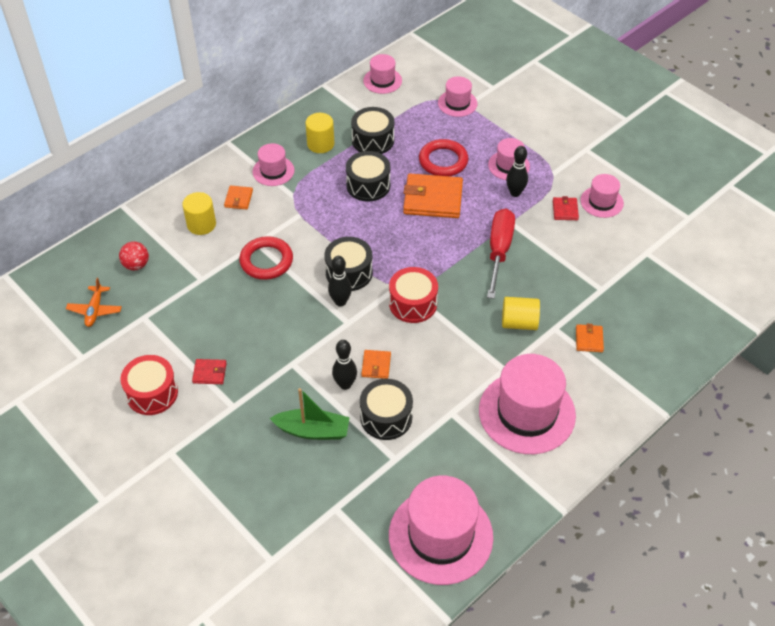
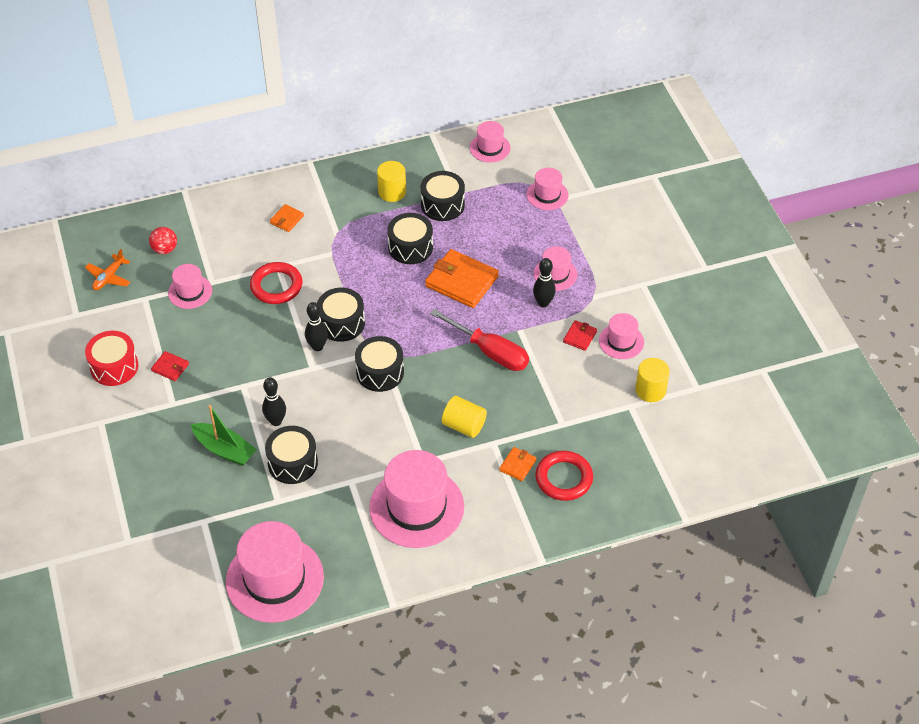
camera: 25 degrees right, 0 degrees up
(201, 224) = (240, 232): yellow cylinder -> yellow cylinder (650, 390)
(273, 171) = (333, 203): pink hat -> pink hat (190, 292)
(376, 365) = (312, 415): orange wallet -> none
(413, 303) = (380, 372): red drum -> black drum
(443, 161) = (495, 248): red ring -> red ring (564, 478)
(499, 250) = (491, 352): red screwdriver -> red screwdriver turned 90 degrees clockwise

